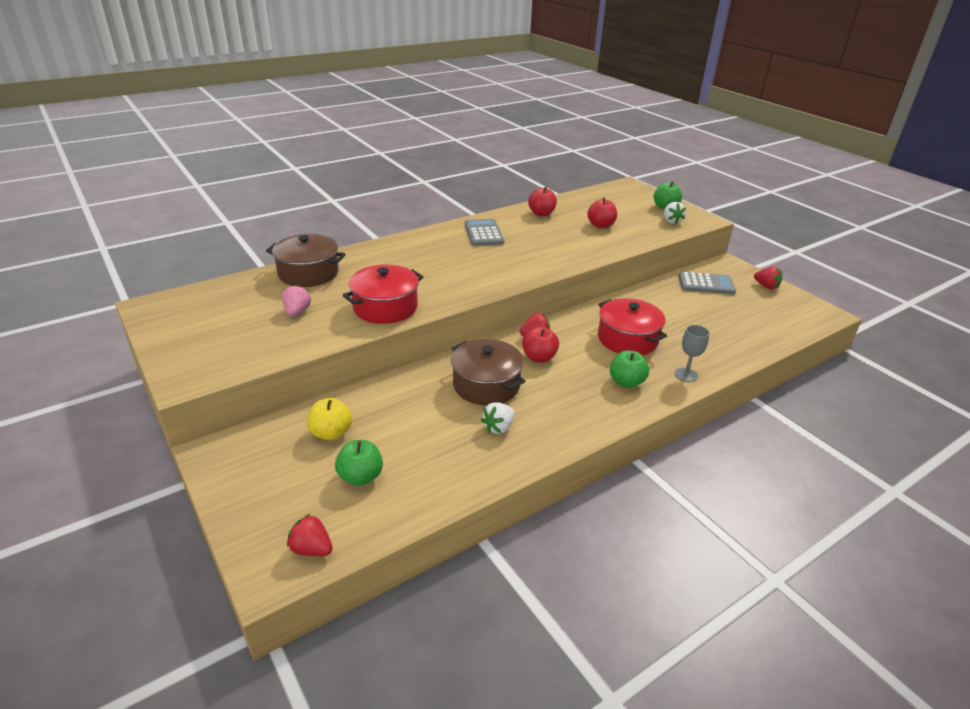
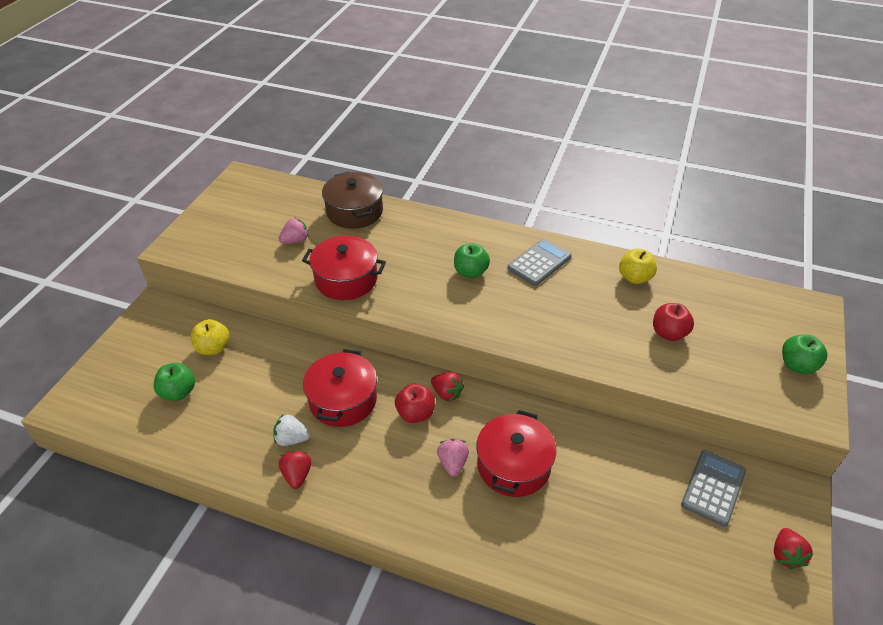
camera: 55 degrees right, 10 degrees up
(311, 549) = (96, 411): red strawberry -> red strawberry (297, 475)
(486, 385) = (343, 400): brown pot -> red pot
(541, 213) = (634, 278): red apple -> yellow apple
(602, 361) = (453, 463): none -> pink strawberry
(626, 382) = (435, 498): green apple -> green apple (470, 272)
(671, 221) = (764, 387): white strawberry -> none
(686, 375) = (494, 545): grey goblet -> none
(706, 284) = (713, 488): grey calculator -> grey calculator turned 120 degrees counterclockwise

